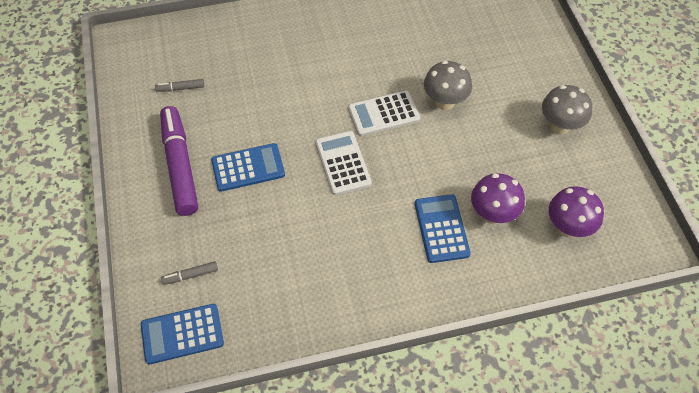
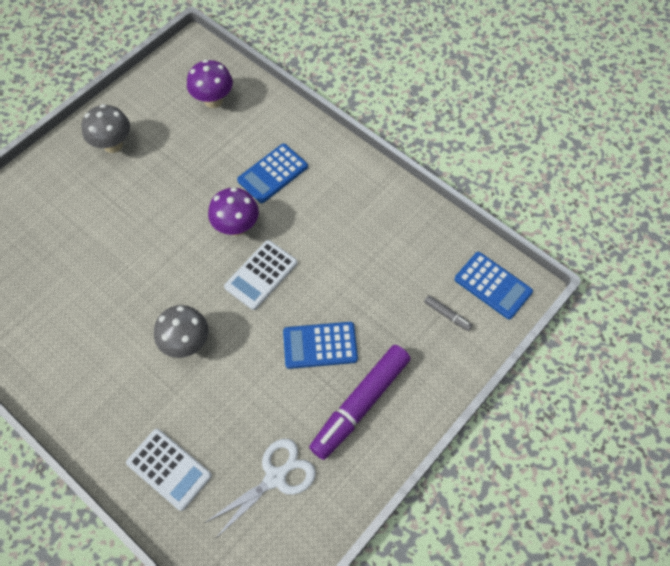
camera: 125 degrees left, 5 degrees up
(180, 88) = (275, 477): grey marker -> white scissors
(248, 168) = (320, 345): blue calculator -> blue calculator turned 45 degrees counterclockwise
(383, 114) = (185, 276): white calculator -> white calculator (169, 469)
(444, 102) = (139, 237): grey mushroom -> grey mushroom (186, 343)
(492, 214) = (235, 148): purple mushroom -> purple mushroom (236, 227)

